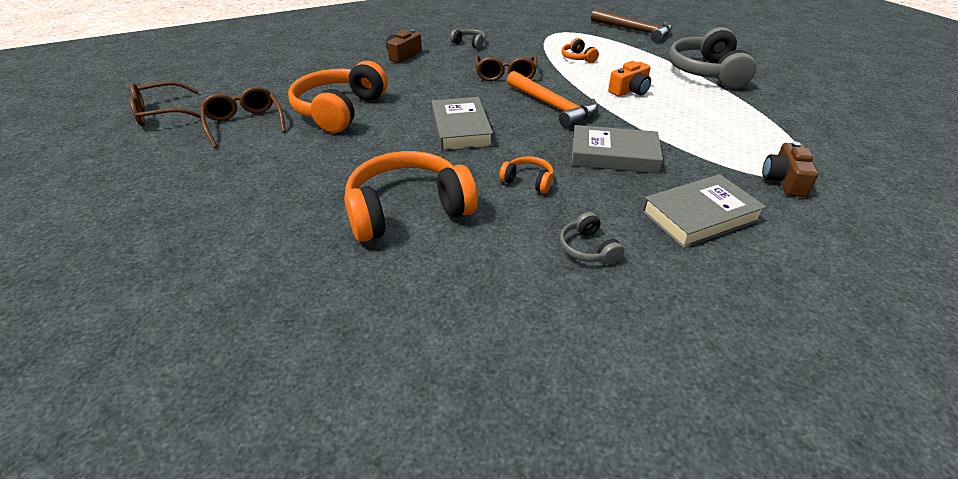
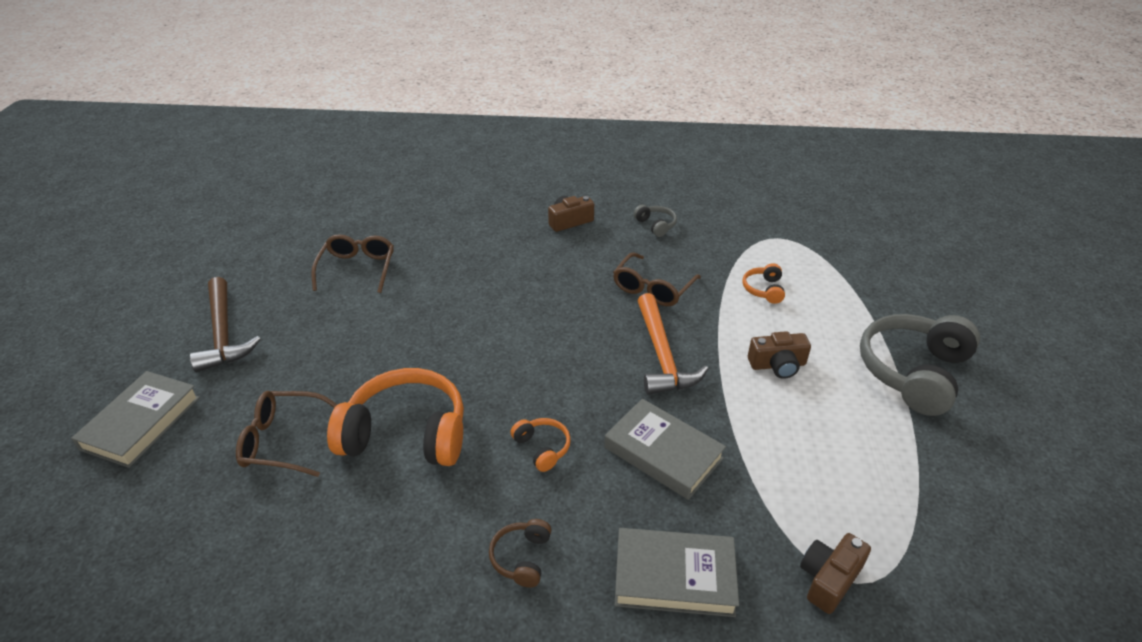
camera: 30 degrees right, 0 degrees up
(161, 113) = (304, 231): brown glasses -> brown glasses (283, 440)
(340, 110) = (447, 281): orange headphones -> none
(460, 129) = (538, 351): grey book -> grey book (141, 423)
(587, 249) = (521, 558): grey headphones -> brown headphones
(630, 90) = (777, 365): orange camera -> brown camera
(635, 31) = (887, 266): brown hammer -> brown hammer (223, 334)

